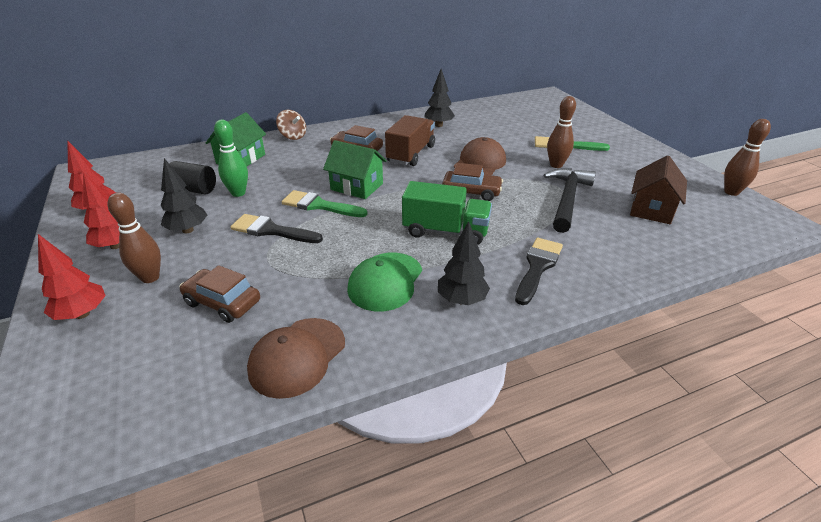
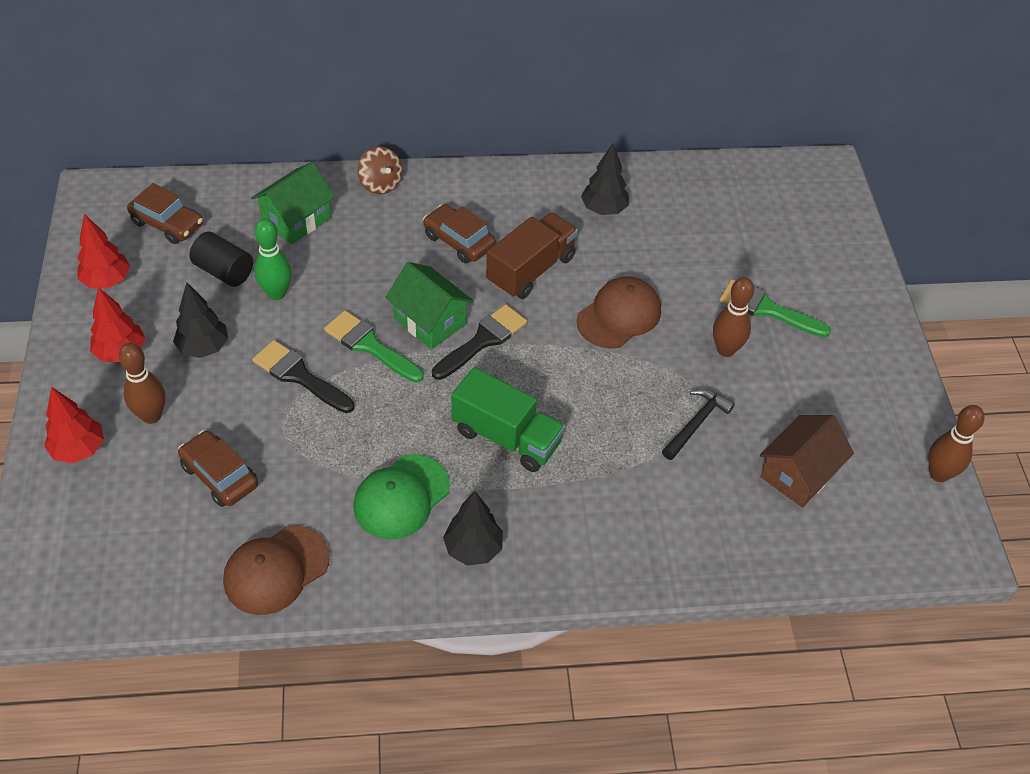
camera: 15 degrees right, 15 degrees up
(471, 192) = (575, 373): brown car -> brown car (167, 223)
(537, 267) = (586, 527): black brush -> black brush (483, 340)
(567, 199) = (696, 423): black hammer -> black hammer, size x0.63

